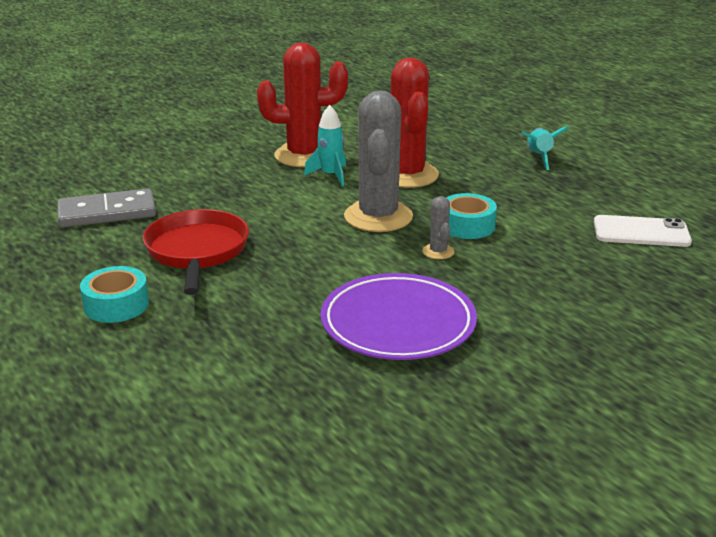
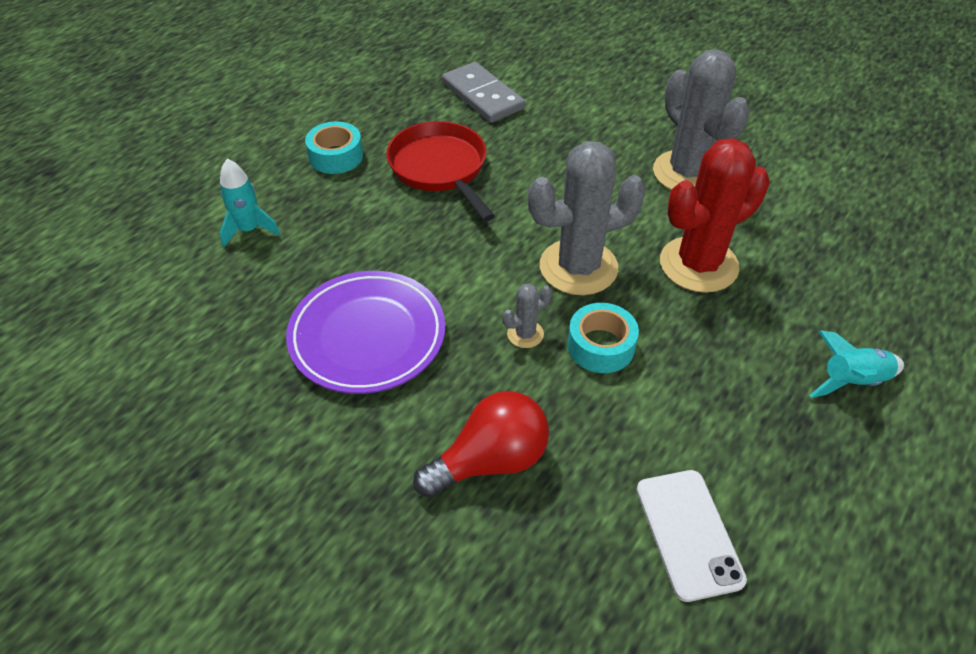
camera: 70 degrees right, 20 degrees up
(197, 252) = (440, 169): red pan -> red pan turned 90 degrees counterclockwise
(304, 155) = (687, 173): red cactus -> grey cactus
(330, 176) = (652, 205): turquoise rocket -> turquoise rocket (249, 230)
(560, 289) = (490, 461): none -> red light bulb

